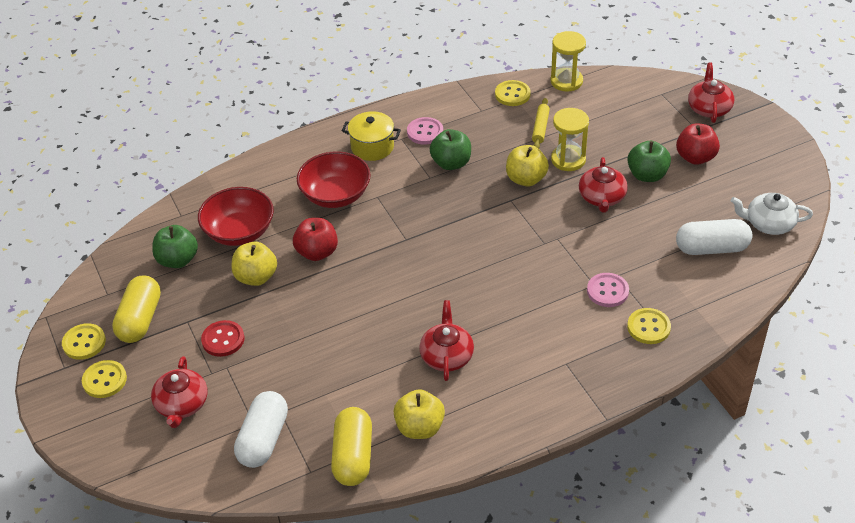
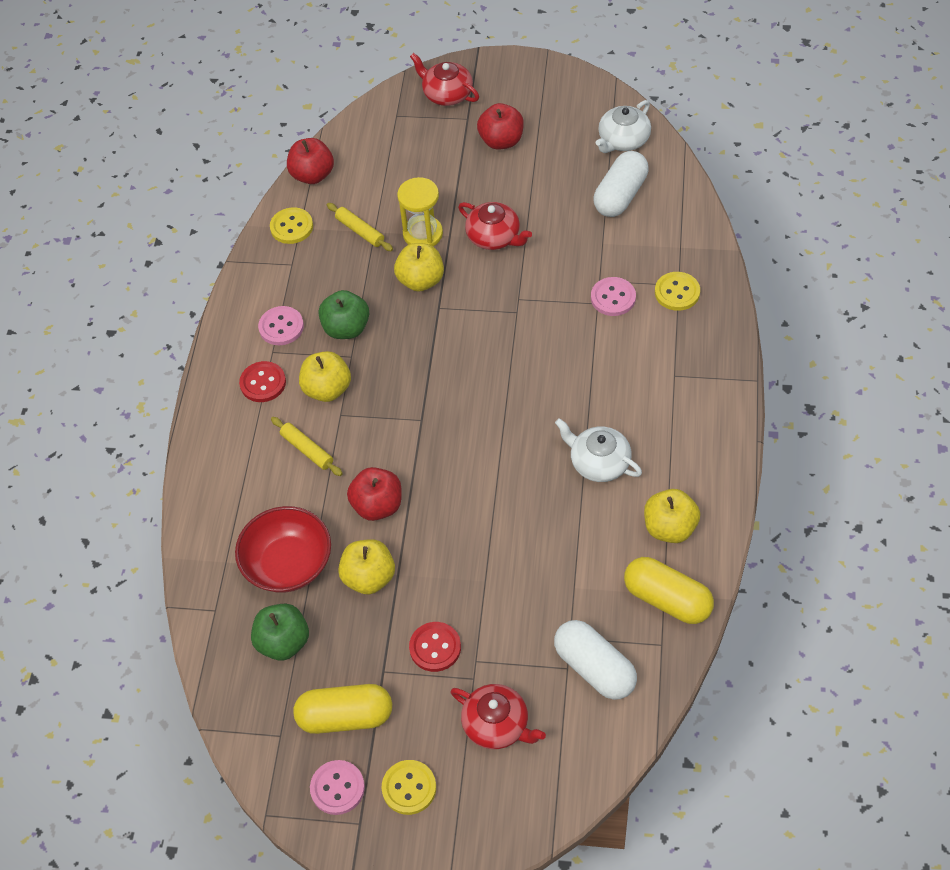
camera: 55 degrees left, 10 degrees up
(84, 343) = (337, 788): yellow button -> pink button
(140, 319) = (345, 717): yellow capsule -> yellow capsule turned 45 degrees counterclockwise
(335, 195) = (307, 450): red bowl -> yellow rolling pin
(372, 147) = (263, 383): yellow pot -> red button
(393, 179) = (327, 389): none -> yellow apple
(447, 356) = (599, 462): red teapot -> white teapot
(566, 81) = (312, 175): yellow hourglass -> red apple
(647, 175) = (494, 188): green apple -> none

